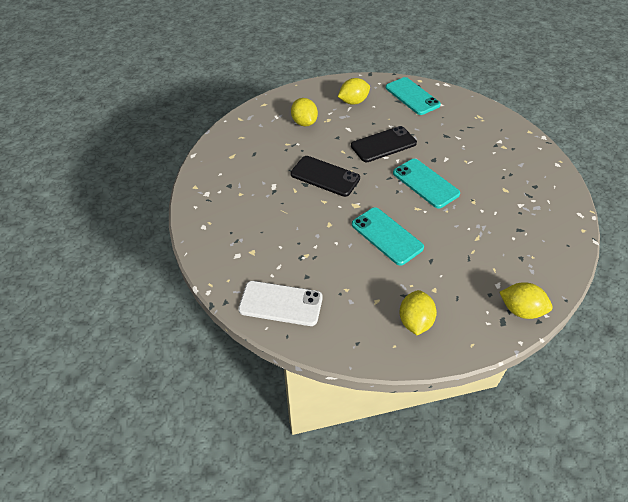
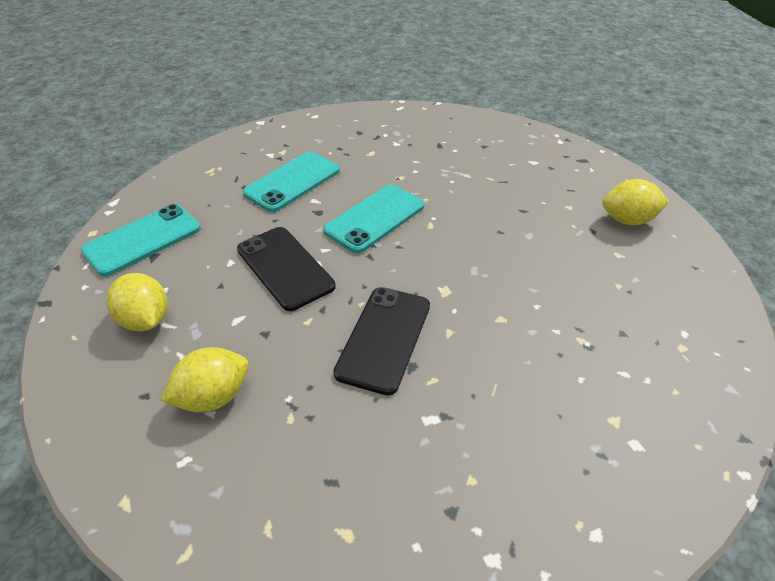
camera: 100 degrees left, 5 degrees down
(280, 303) = (693, 357): white phone -> none
(387, 236) = (498, 251): turquoise phone -> turquoise phone (292, 182)
(521, 310) = (560, 148): yellow lemon -> none

